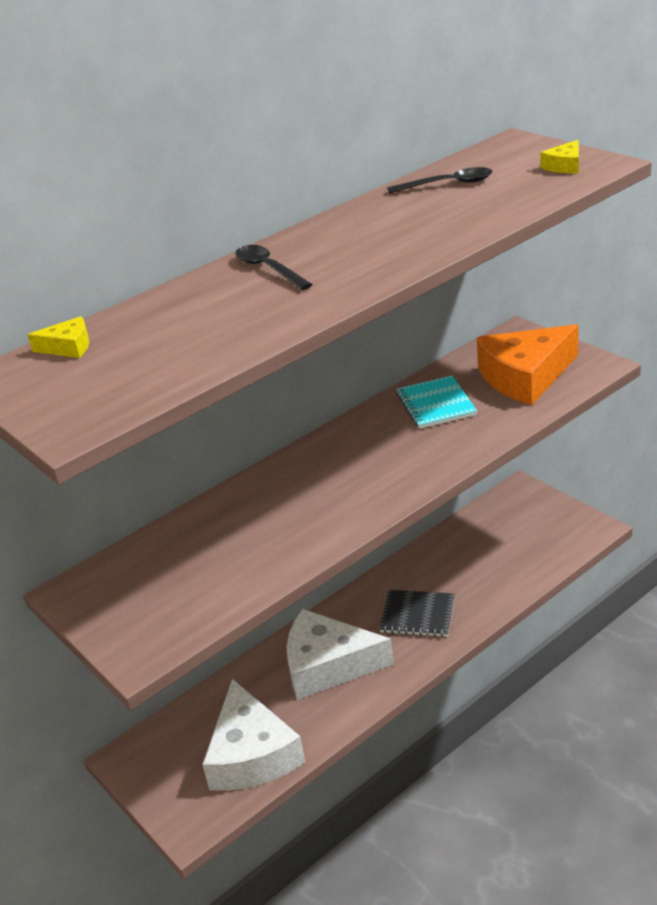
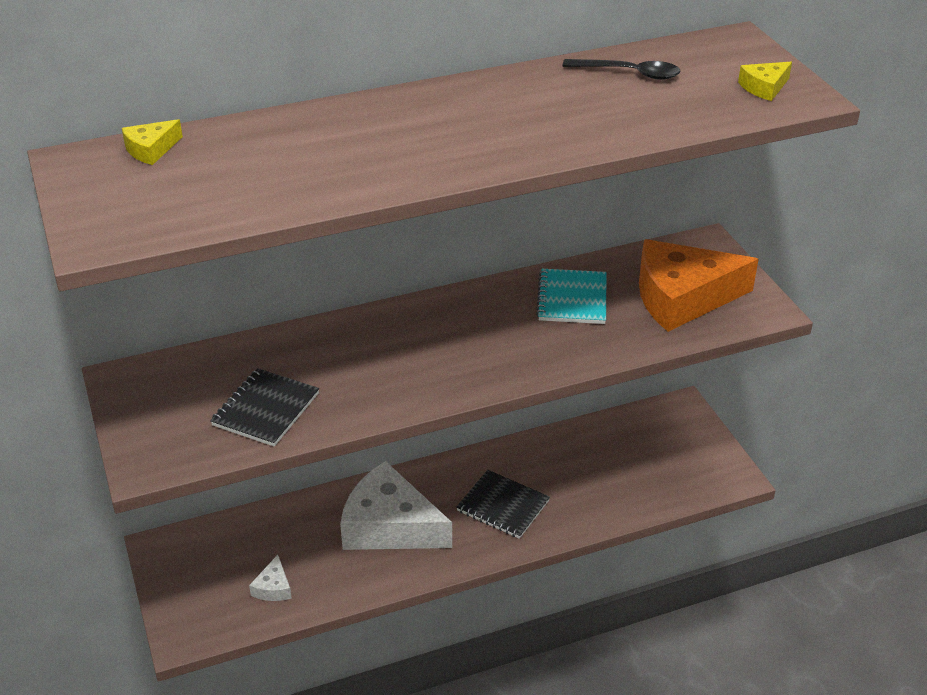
camera: 15 degrees right, 5 degrees up
(68, 347) = (151, 150): yellow cheese -> yellow cheese turned 120 degrees clockwise
(224, 573) = (265, 409): none -> black notebook
(252, 754) = (273, 587): white cheese -> white cheese, size x0.41
(269, 269) = (385, 120): black spoon -> none

